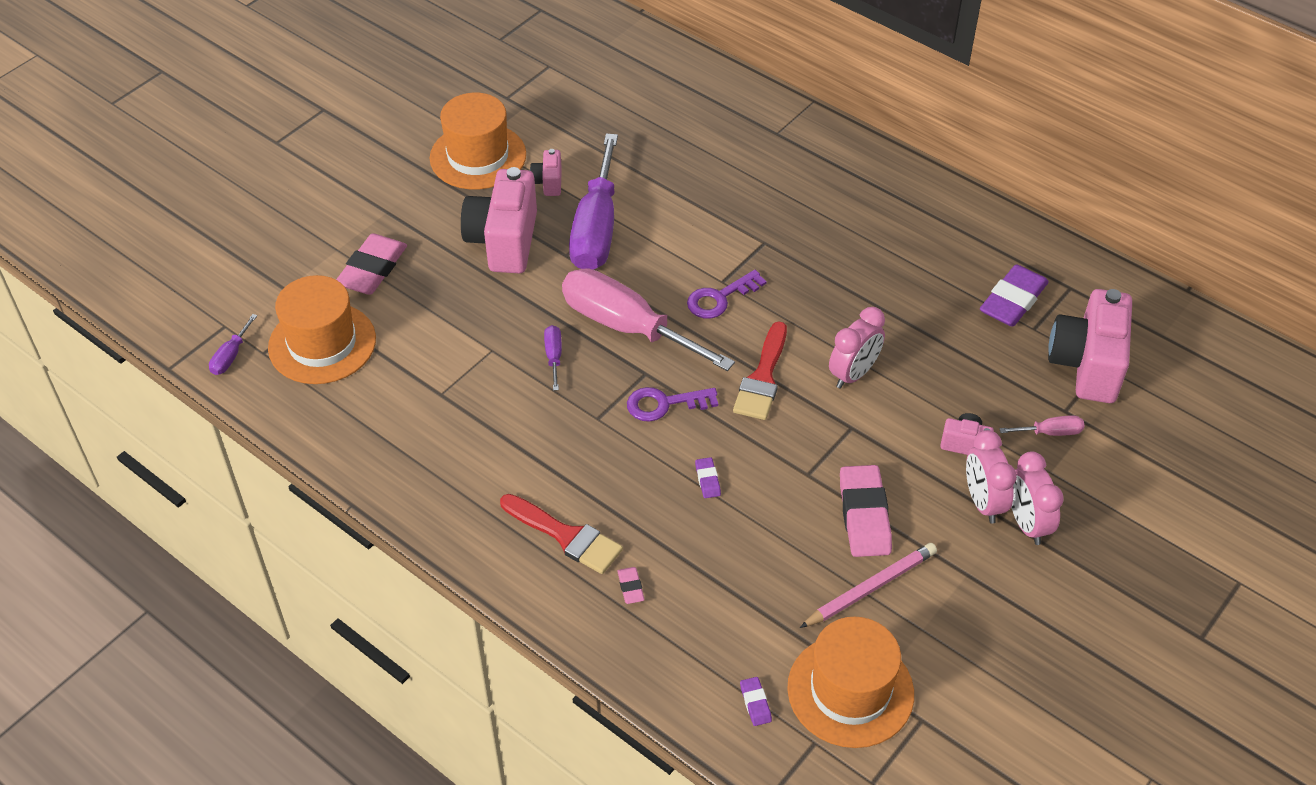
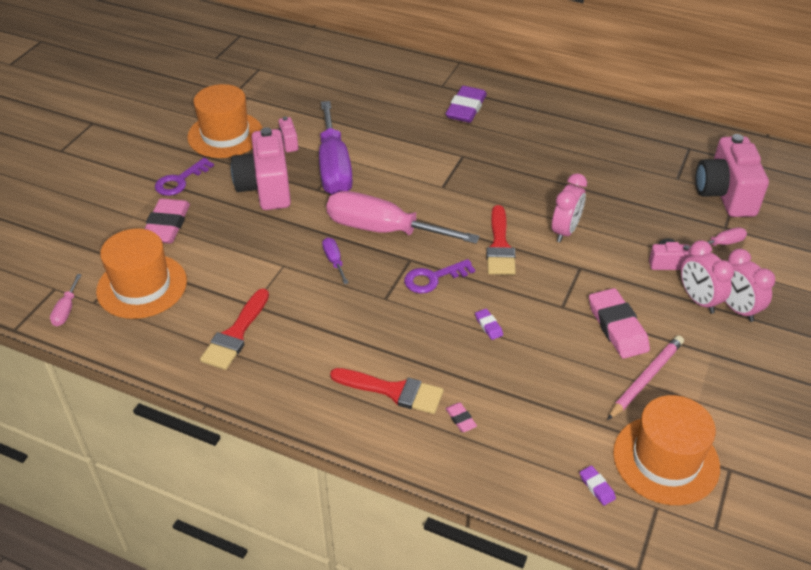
camera: 15 degrees left, 5 degrees down
(231, 356) = (66, 310): purple screwdriver -> pink screwdriver
(410, 427) = (235, 334): none -> red brush
(720, 298) = (445, 198): purple key -> purple key (180, 180)
(1013, 301) = (654, 163): purple eraser -> purple eraser (466, 108)

